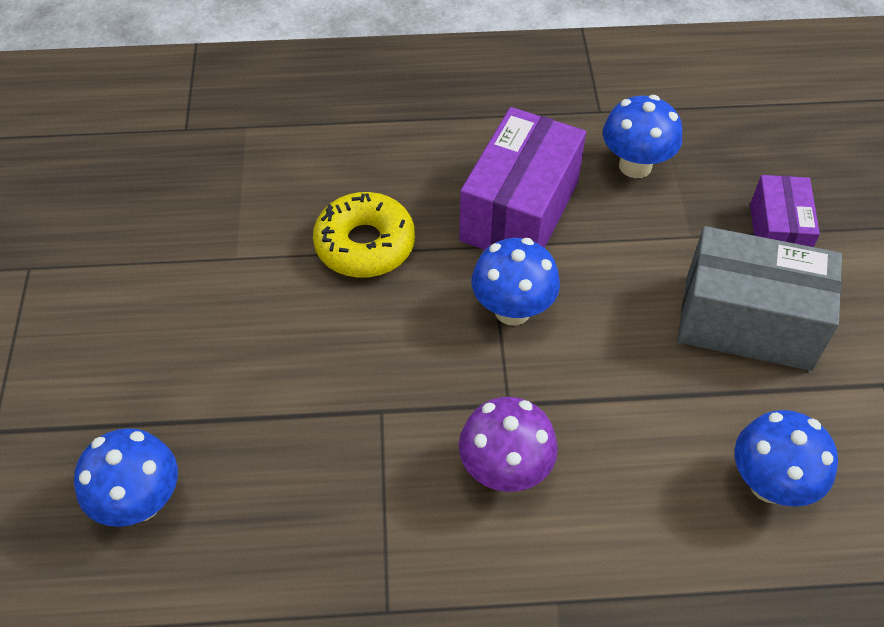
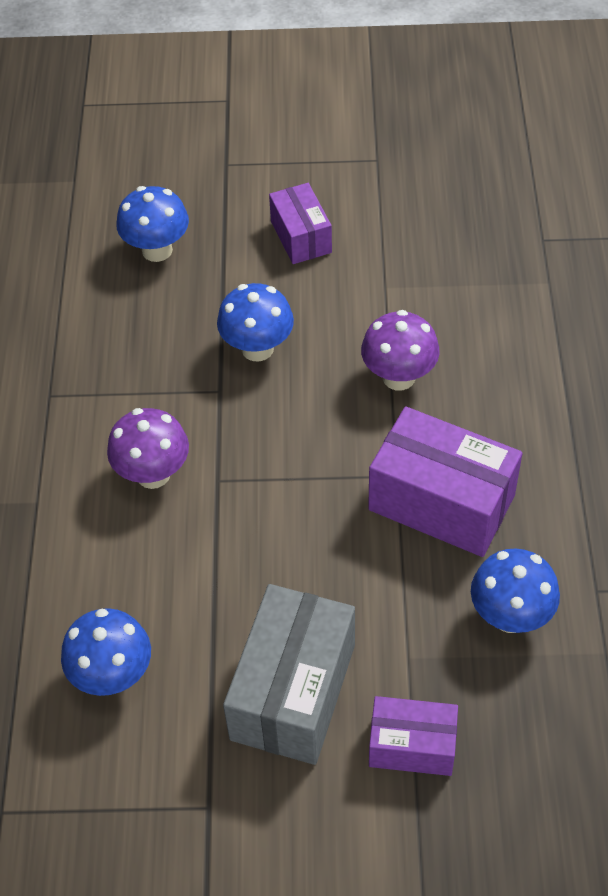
camera: 95 degrees right, 0 degrees up
(144, 340) = (301, 237): none -> purple box
(365, 244) = (399, 377): yellow donut -> purple mushroom
(512, 310) = (318, 489): blue mushroom -> blue mushroom (257, 348)

